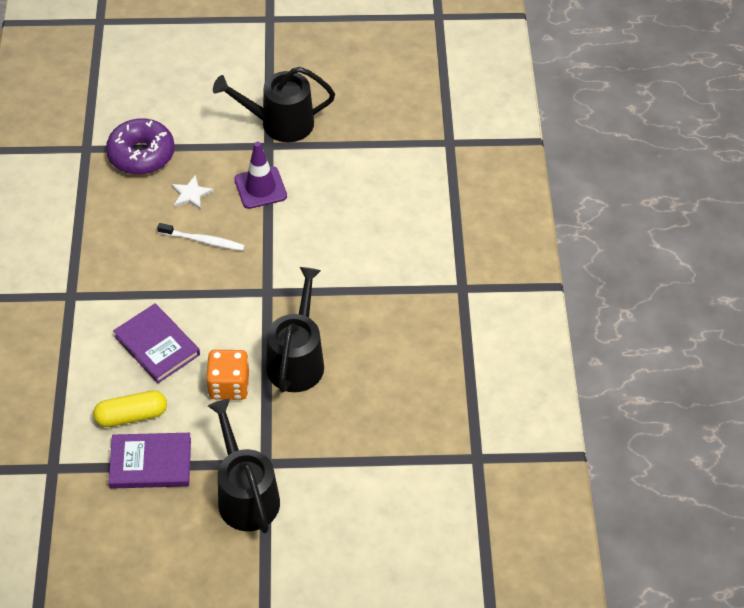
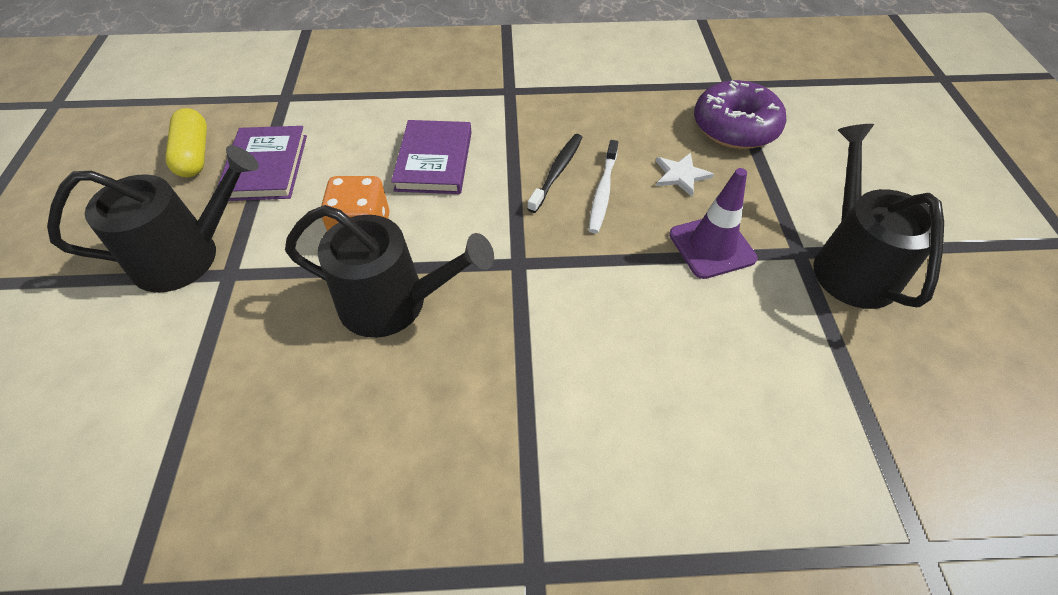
camera: 90 degrees right, 0 degrees up
(131, 416) = (336, 147): yellow capsule -> yellow capsule (194, 155)
(157, 345) = (434, 161): purple book -> purple book turned 45 degrees counterclockwise
(179, 266) = (557, 172): none -> black toothbrush

